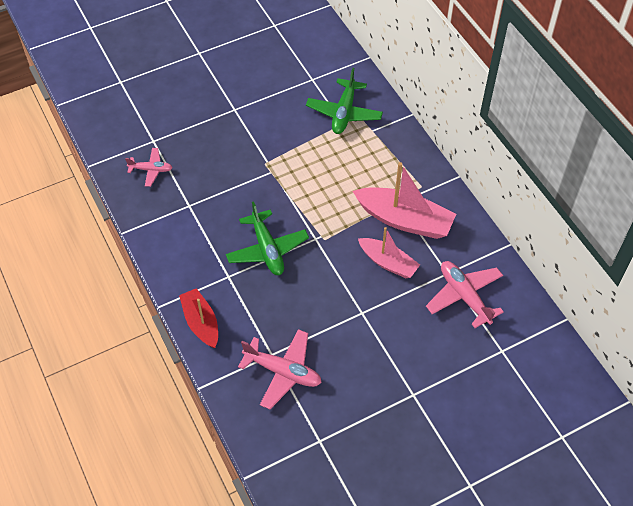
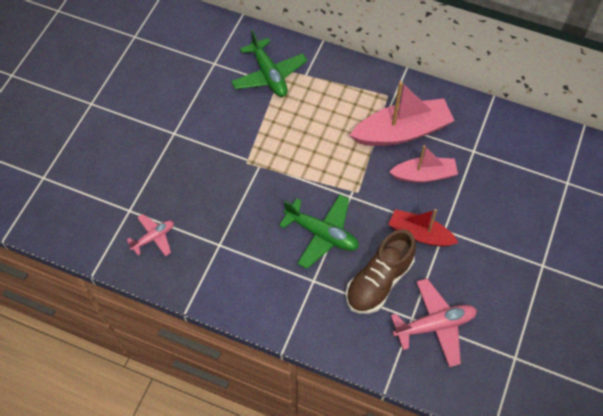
camera: 40 degrees left, 5 degrees up
(201, 322) = (331, 337): red boat -> red boat (420, 234)
(274, 311) = (379, 281): none -> brown shoe
(464, 296) = (502, 160): pink plane -> none

